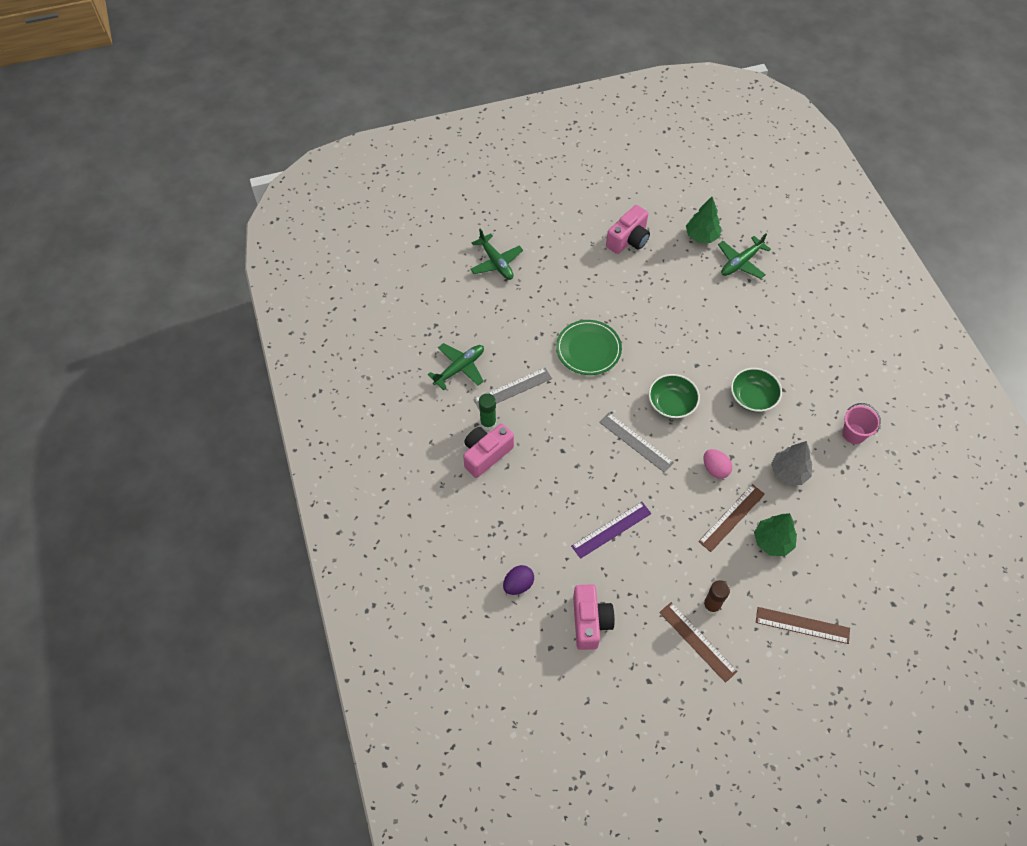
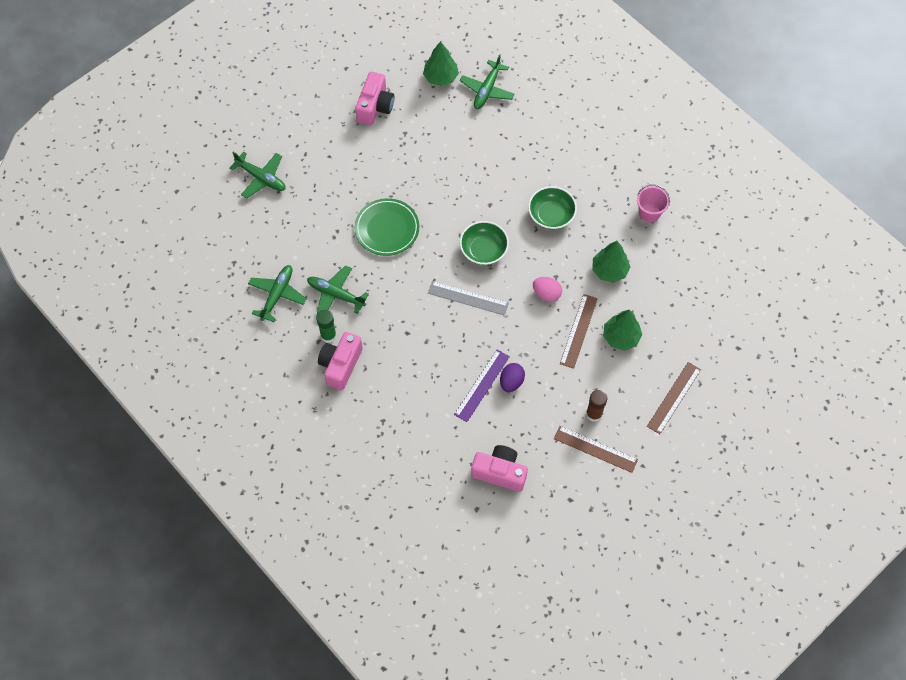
camera: 25 degrees left, 5 degrees up
(513, 389) = (336, 294): grey ruler -> green plane
(518, 584) = (424, 468): purple egg -> purple egg (511, 382)
(590, 621) = (500, 472): pink camera -> pink camera turned 45 degrees counterclockwise
(789, 472) = (609, 270): grey tree -> green tree
(802, 625) = (673, 397): brown ruler -> brown ruler turned 45 degrees counterclockwise

